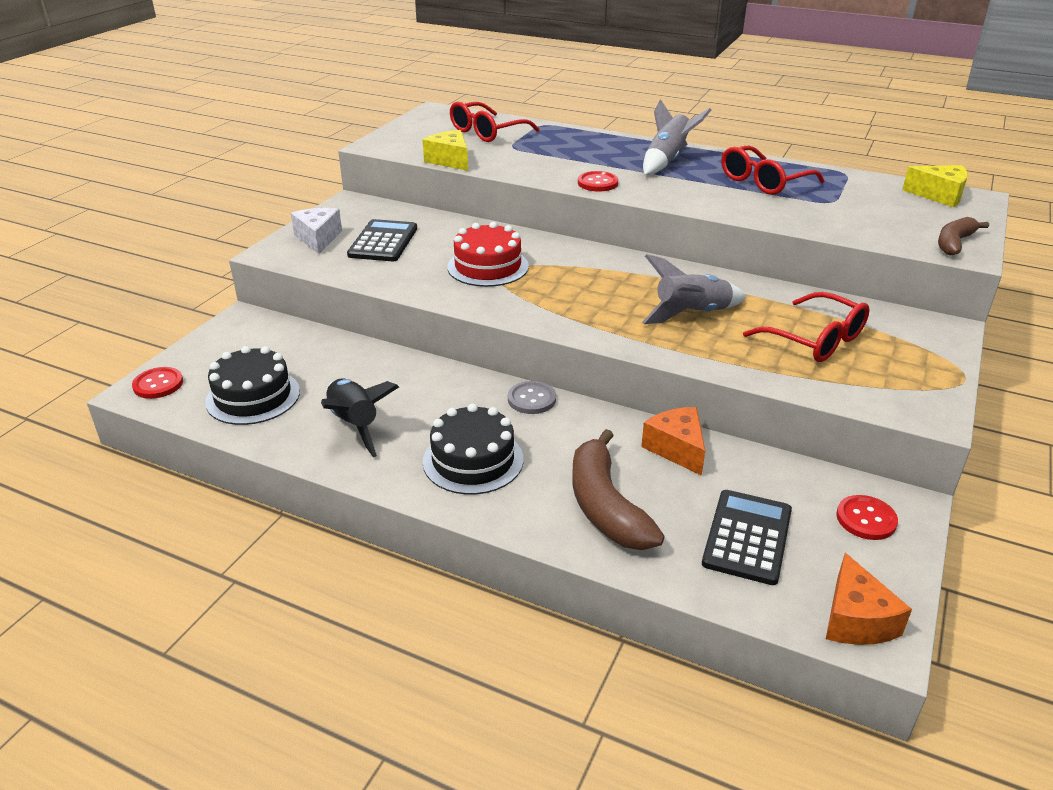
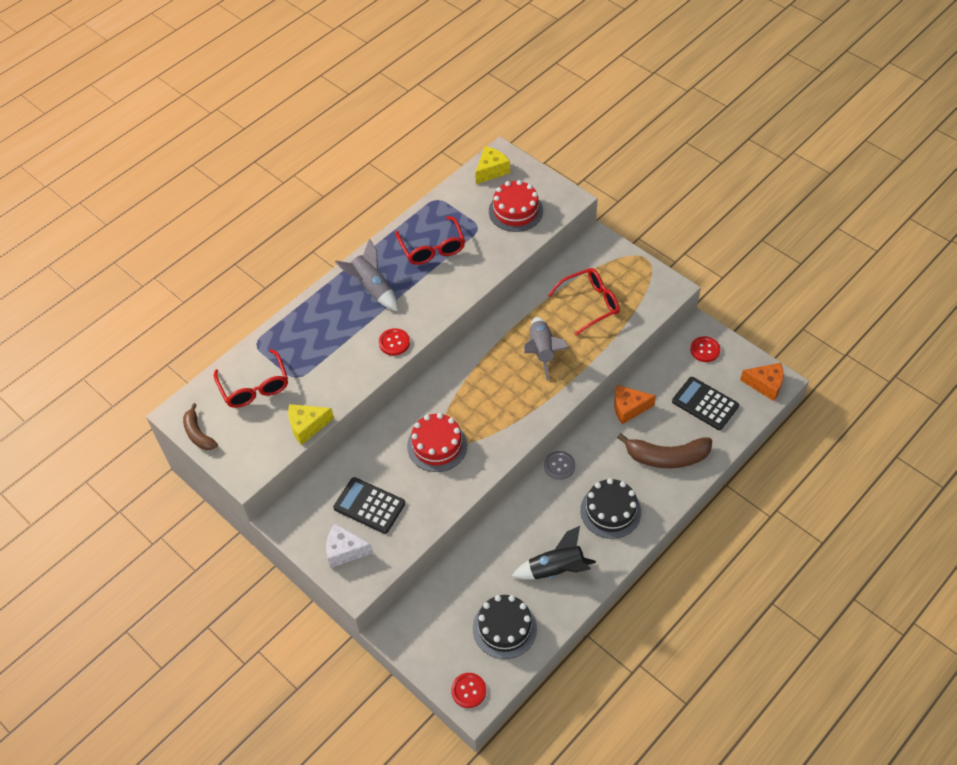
camera: 70 degrees left, 20 degrees up
(891, 220) = (515, 211): none -> red cake
(954, 243) = (555, 198): brown banana -> brown banana (198, 434)

